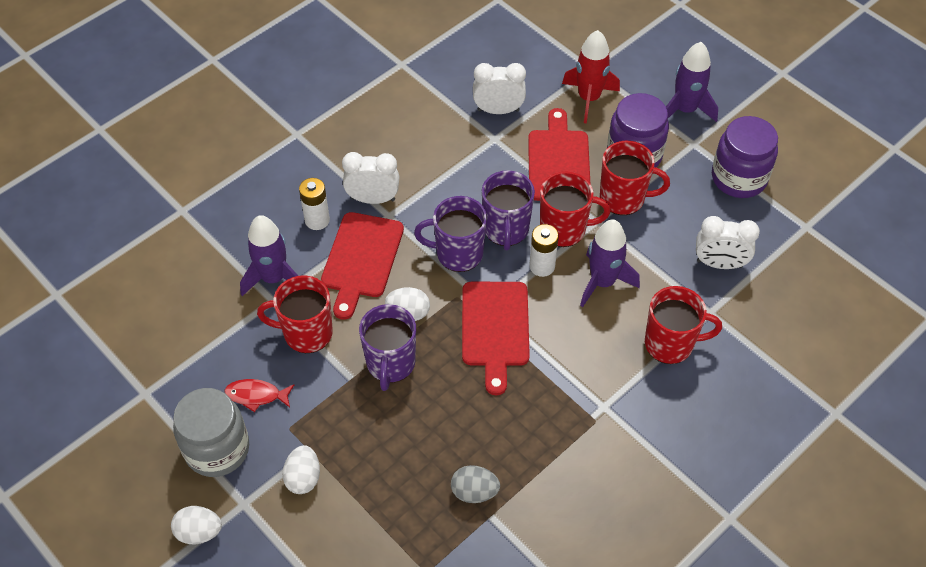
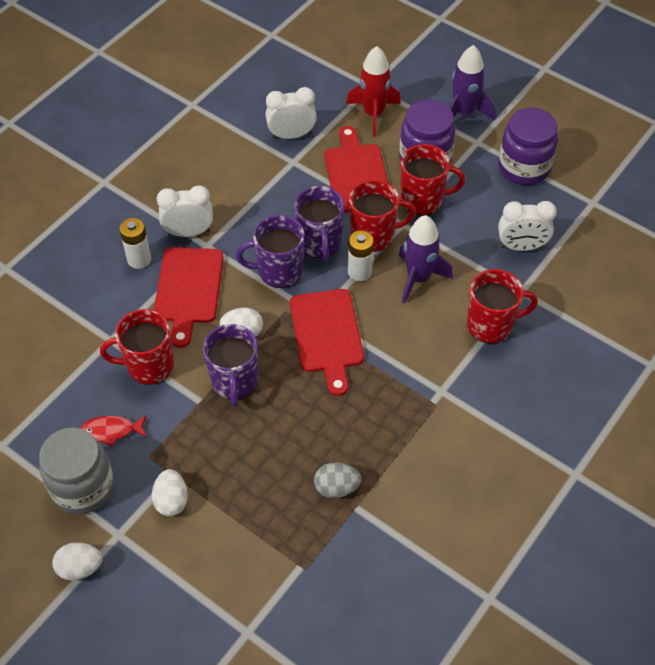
camera: 10 degrees left, 0 degrees up
(274, 278) = (107, 319): purple rocket -> none

